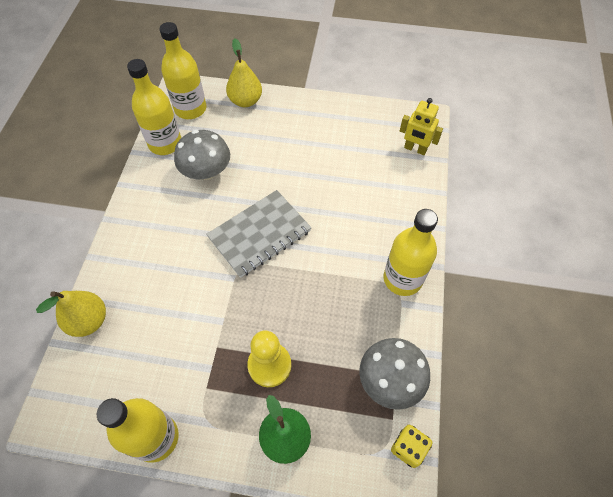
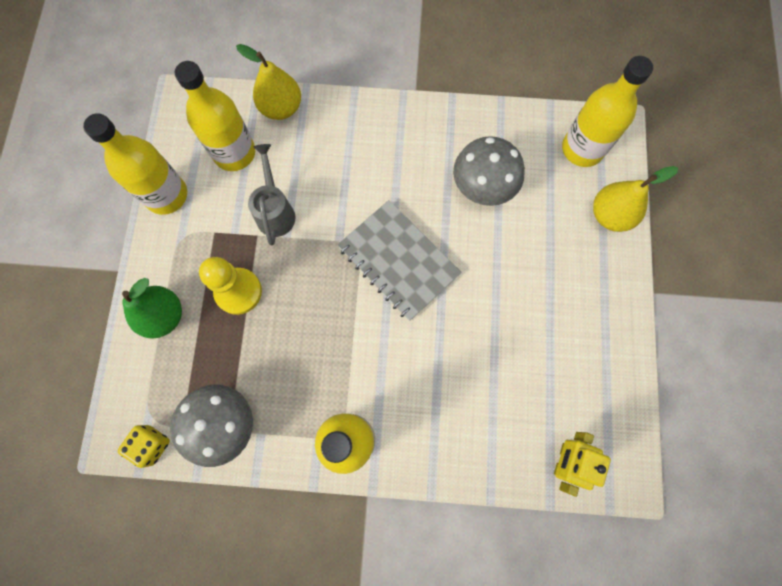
camera: 85 degrees right, 15 degrees up
(165, 143) = (519, 131): yellow bottle -> yellow bottle (234, 153)
(196, 330) = (275, 211): none -> grey watering can

